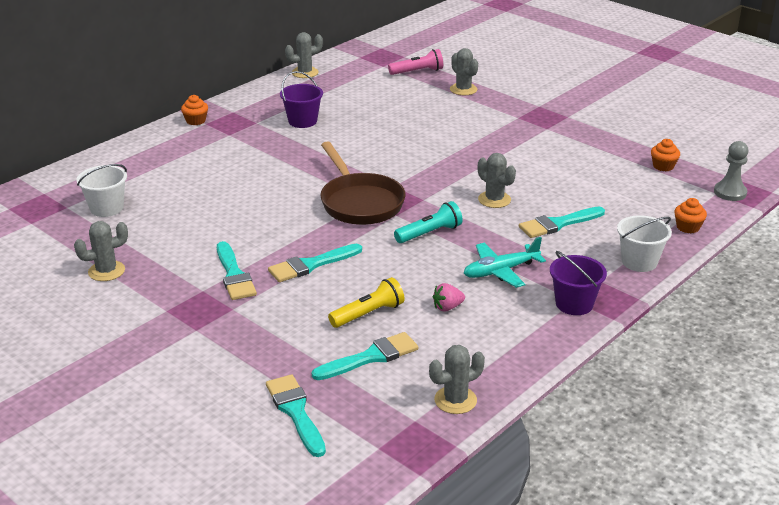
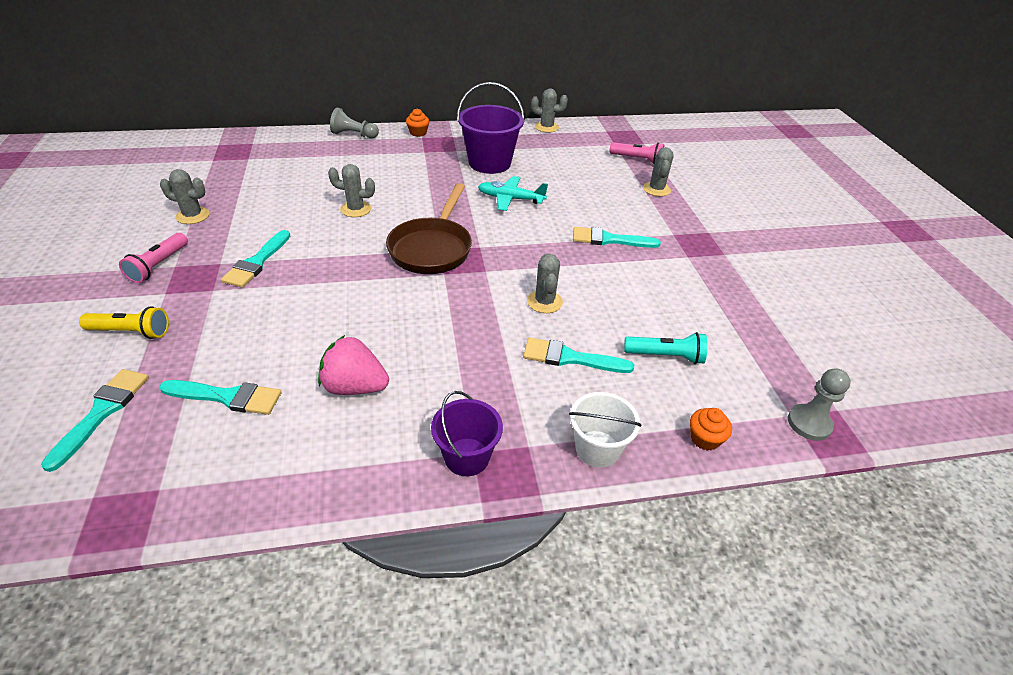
camera: 35 degrees right, 10 degrees up
(106, 208) = (267, 170): white bucket -> none
(136, 146) = (354, 135): none -> grey pawn
(151, 316) = (158, 265): none -> pink flashlight
(302, 121) = (489, 163): purple bucket -> purple bucket, size x1.60
(311, 265) = (317, 283): turquoise brush -> turquoise brush (609, 239)
(368, 314) = (289, 353): yellow flashlight -> yellow flashlight (131, 332)
(429, 233) = (445, 305): turquoise flashlight -> turquoise flashlight (665, 356)
(447, 307) = (354, 386): pink strawberry -> pink strawberry, size x1.86
(455, 400) = (218, 492): grey cactus -> grey cactus (356, 209)
(500, 271) = (450, 377): turquoise plane -> turquoise plane (510, 199)
(663, 166) = (763, 352): orange cupcake -> none

